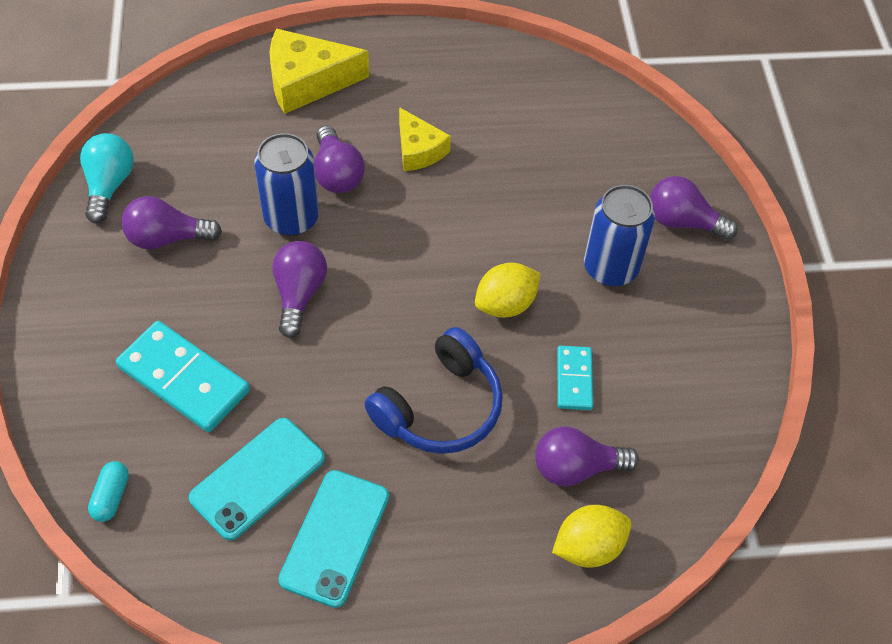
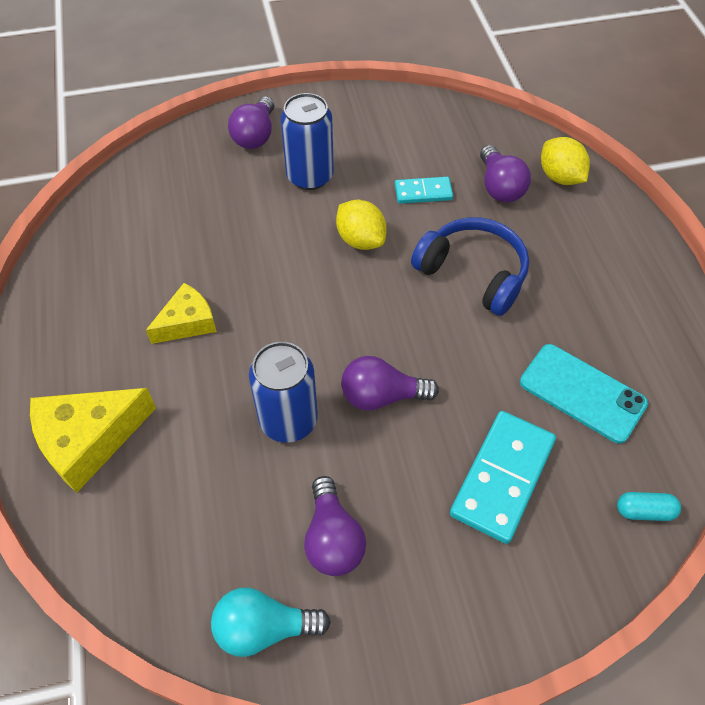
camera: 95 degrees left, 0 degrees up
(307, 81) = (89, 440): yellow cheese -> yellow cheese turned 75 degrees clockwise
(335, 537) = (613, 328): turquoise phone -> none
(337, 174) = (225, 388): purple light bulb -> none

